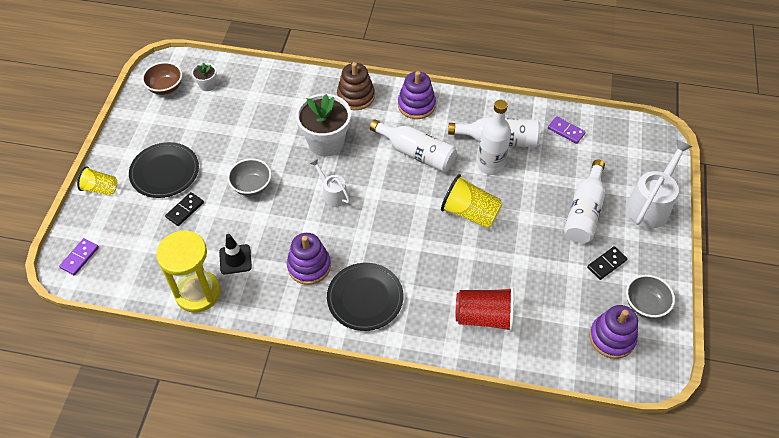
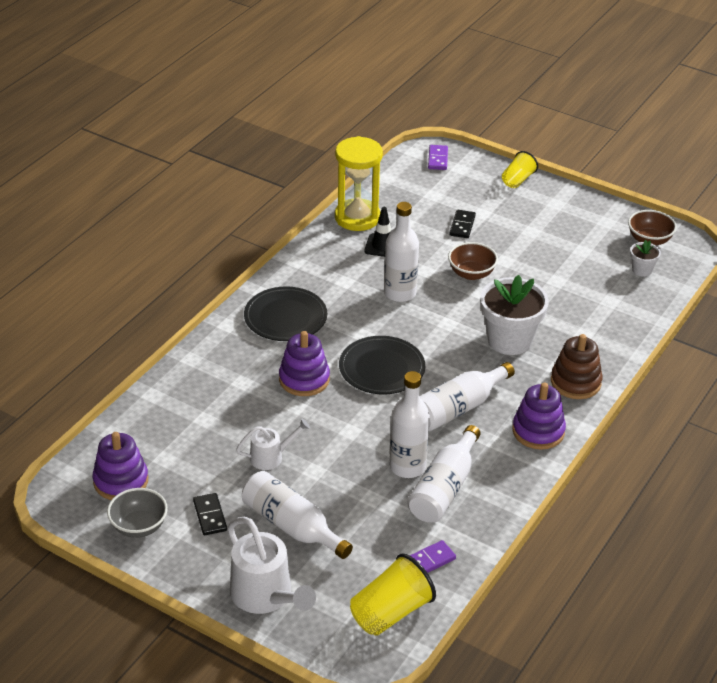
camera: 110 degrees right, 15 degrees down
(79, 257) = (438, 159): purple domino -> purple domino turned 45 degrees clockwise
(165, 172) = (520, 221): black plate -> black plate (381, 368)
(185, 210) = (462, 226): black domino -> black domino turned 45 degrees clockwise
(252, 186) = (471, 273): grey bowl -> brown bowl
(297, 227) = (400, 293): none -> white bottle
(309, 266) = (346, 290): purple stacking toy -> purple stacking toy (304, 379)
(332, 194) = (431, 327): white watering can -> white watering can (271, 457)
(470, 213) = (346, 425): yellow cup -> yellow cup (390, 612)
(484, 317) = (210, 393): red cup -> none

